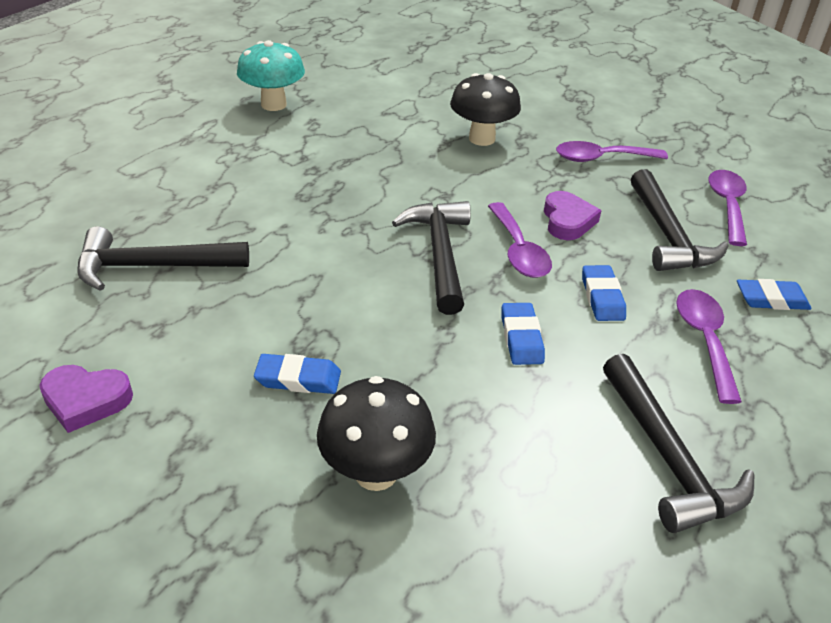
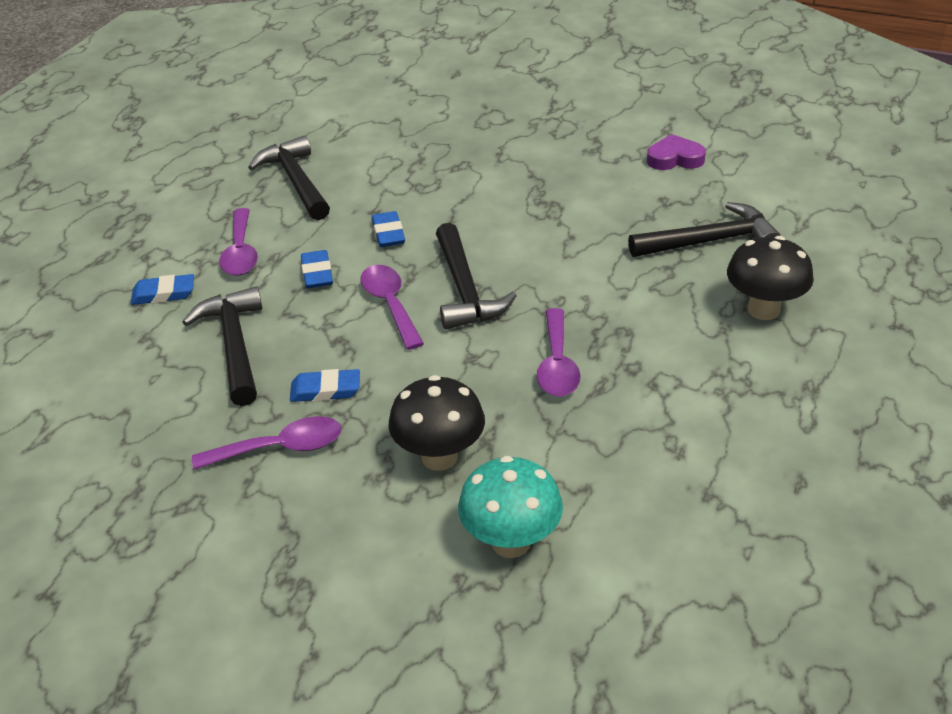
camera: 175 degrees right, 0 degrees up
(273, 105) = (750, 475): turquoise mushroom -> turquoise mushroom (511, 542)
(298, 378) = (545, 187): blue eraser -> blue eraser (325, 390)
(376, 472) = (476, 152): black mushroom -> black mushroom (763, 310)
(567, 221) = (337, 346): purple heart -> none
(727, 206) = (149, 395): purple spoon -> purple spoon (557, 364)

